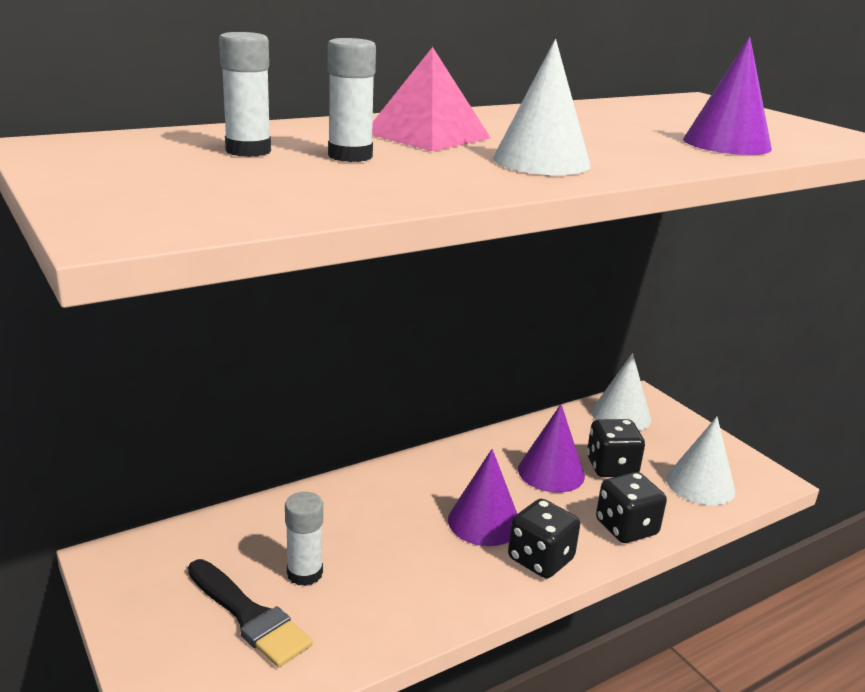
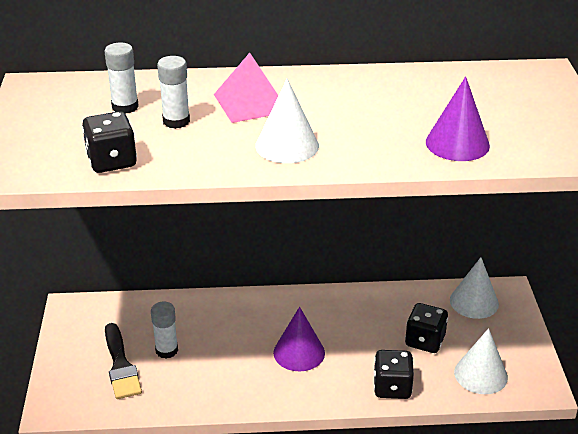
camera: 30 degrees right, 10 degrees up
(540, 559) = (313, 389): black dice -> black dice (112, 161)
(551, 472) = (376, 331): purple cone -> none

